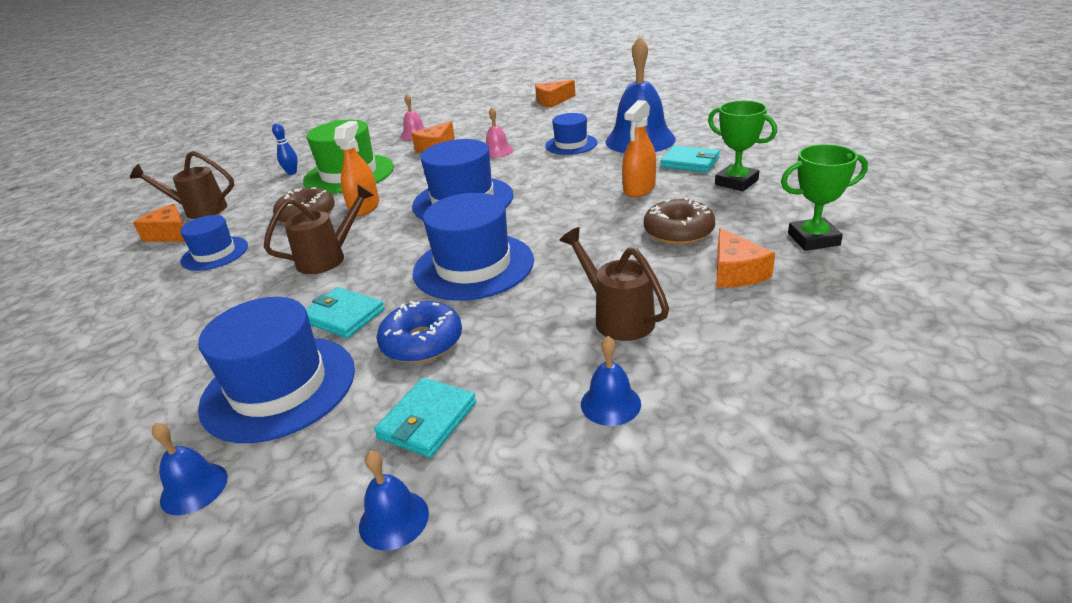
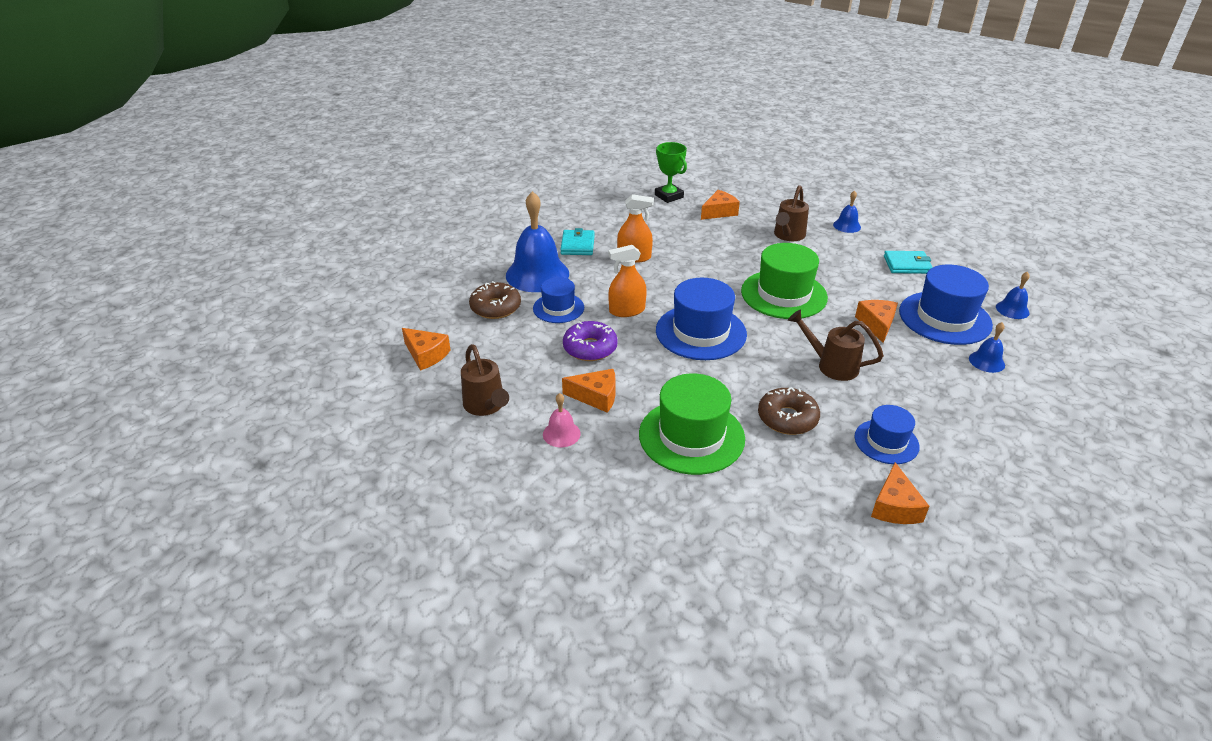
camera: 120 degrees left, 5 degrees up
(200, 210) = (841, 521): brown watering can -> brown watering can (486, 406)
(292, 173) = (714, 494): blue bowling pin -> none
(343, 316) = (876, 324): turquoise wallet -> orange cheese
(364, 207) = (748, 386): orange spray bottle -> orange spray bottle (627, 310)
(394, 519) = (954, 255): blue bell -> blue bell (986, 361)
(422, 342) = (865, 286): blue donut -> none
(473, 266) = (783, 294): blue hat -> green hat
(497, 151) = (590, 348): pink bell -> purple donut
(678, 231) = (687, 233): brown donut -> brown donut (495, 307)
(736, 182) = (605, 224): green trophy -> none

